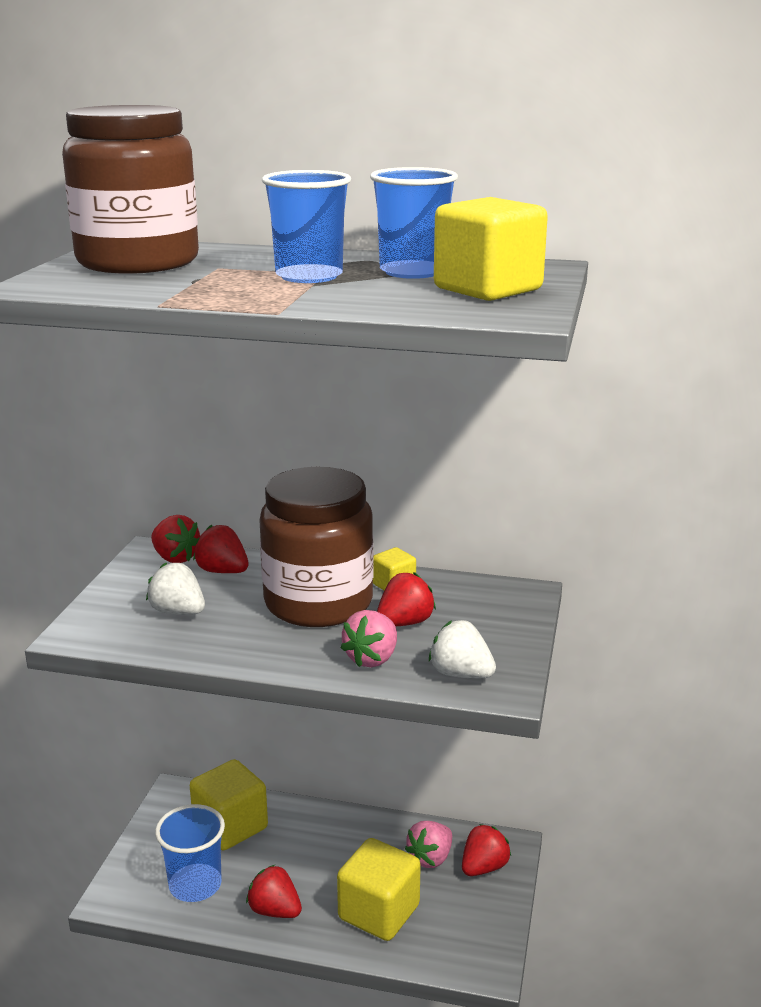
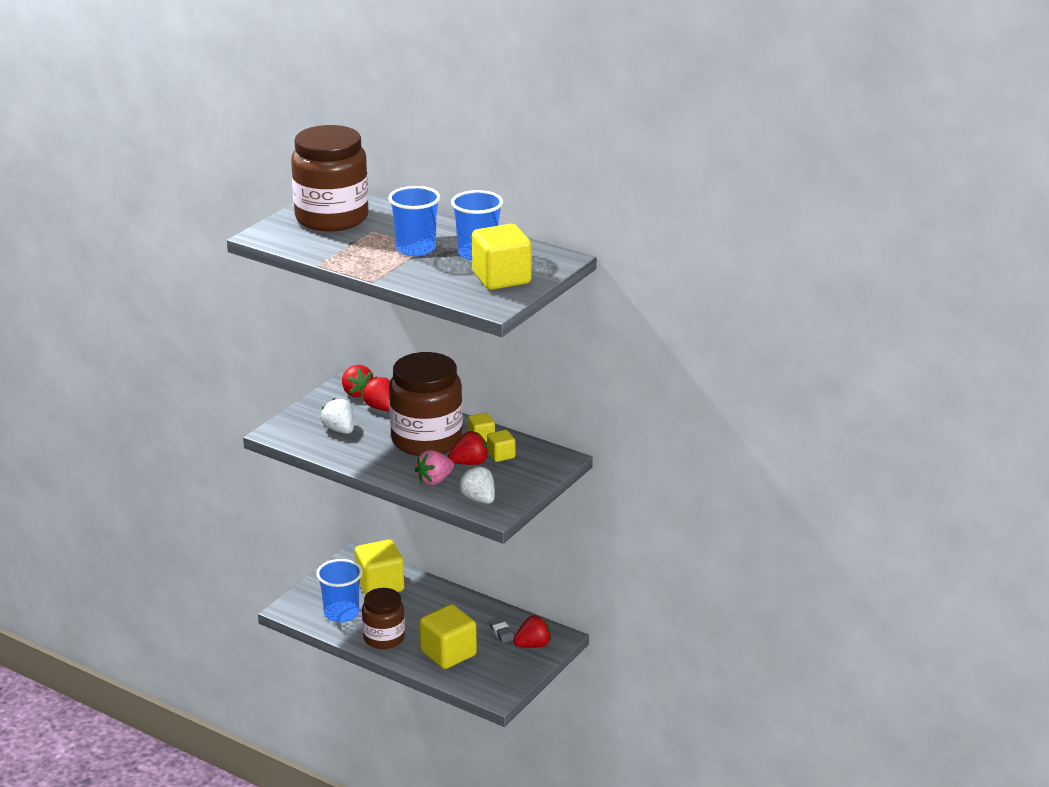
camera: 20 degrees right, 5 degrees up
(275, 910) = (384, 638): red strawberry -> brown jar
(430, 858) = (501, 632): pink strawberry -> grey eraser
(440, 604) = (501, 455): none -> yellow cube

